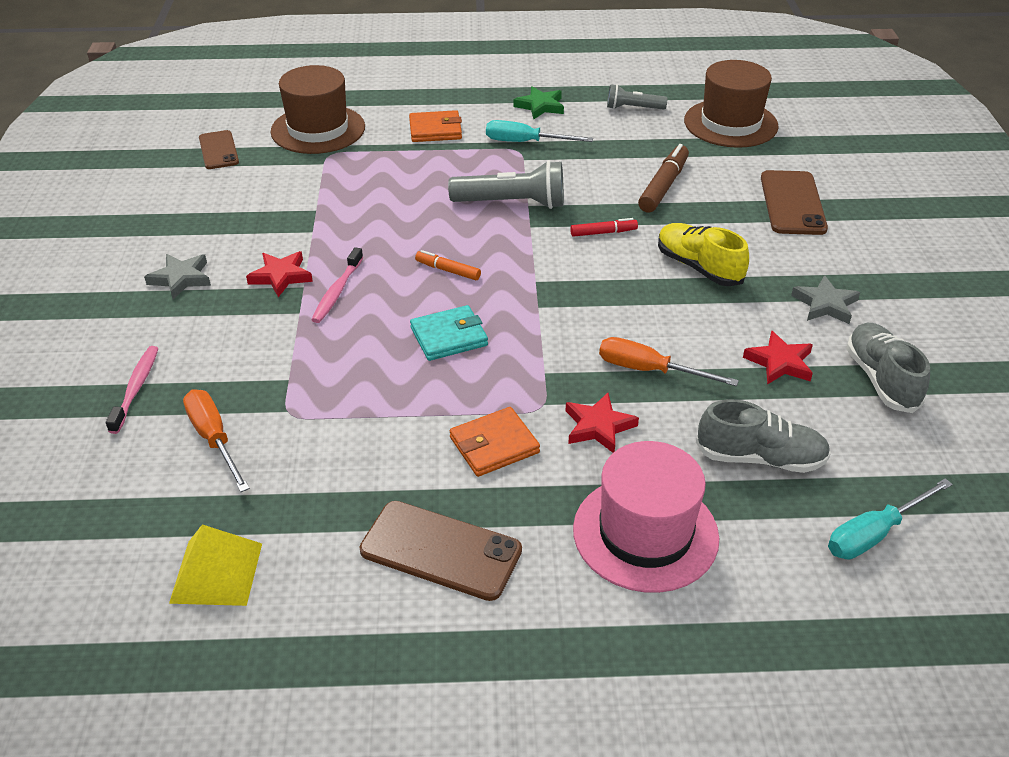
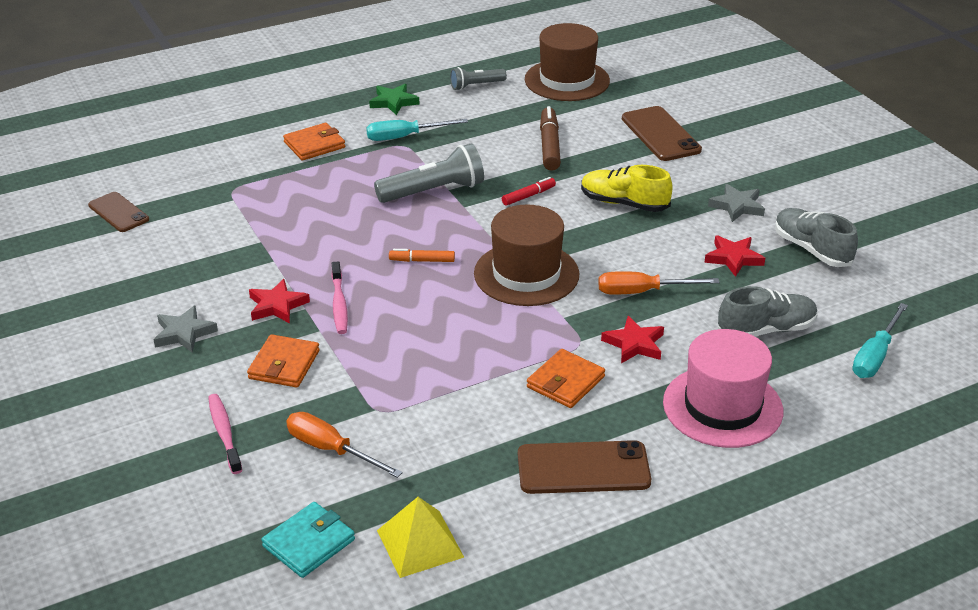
camera: 25 degrees left, 5 degrees down
(241, 337) = (284, 365): none -> orange wallet
(318, 129) = (201, 170): brown hat -> brown hat (526, 274)
(449, 336) = (465, 312): turquoise wallet -> turquoise wallet (309, 543)

